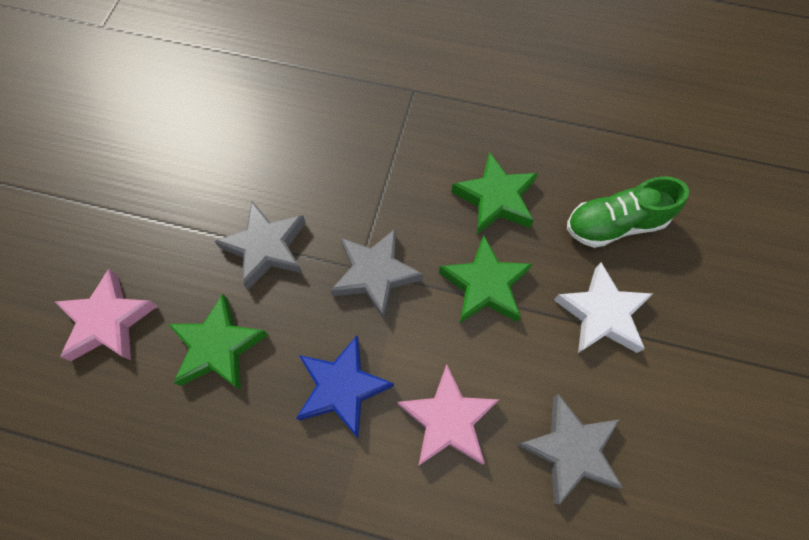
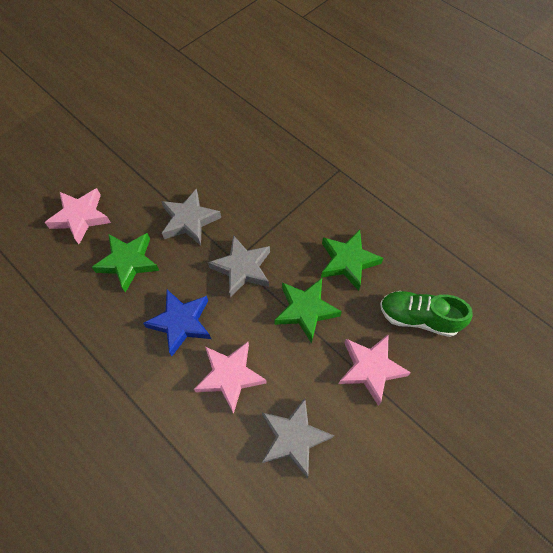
camera: 30 degrees right, 5 degrees down
(601, 314) = (370, 369): white star -> pink star

